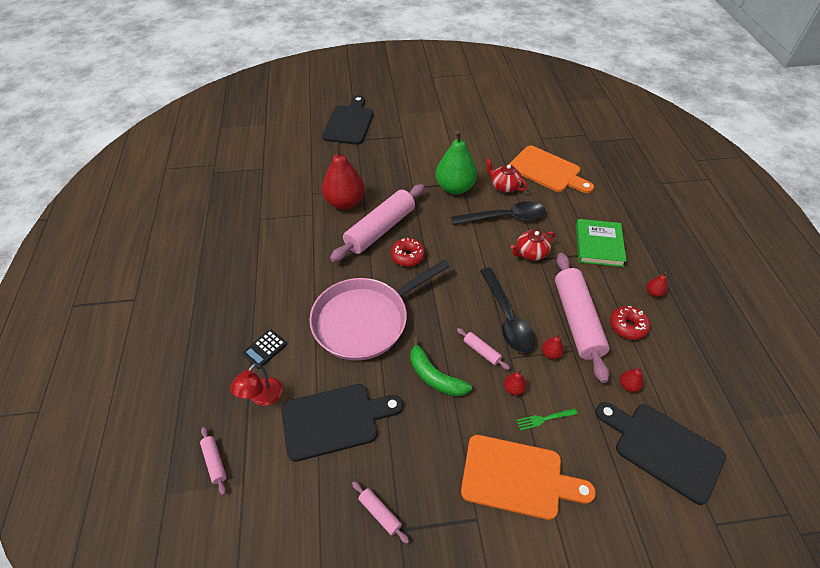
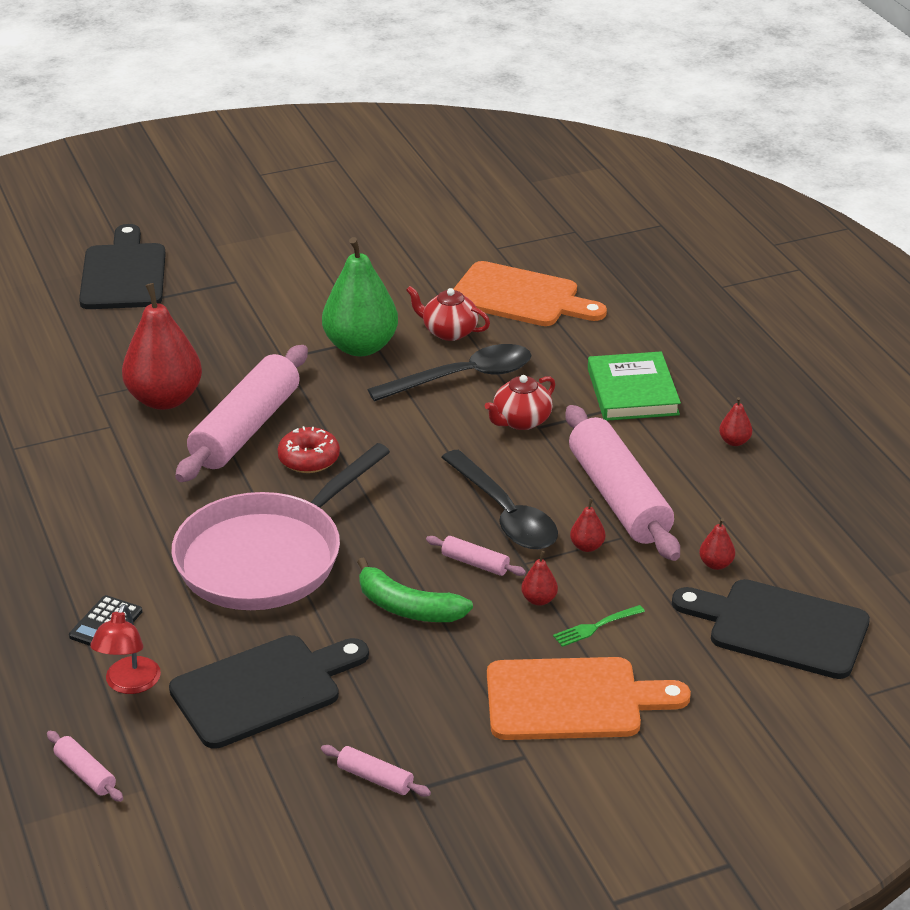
camera: 15 degrees left, 15 degrees down
(627, 326) = (701, 492): red donut -> none

